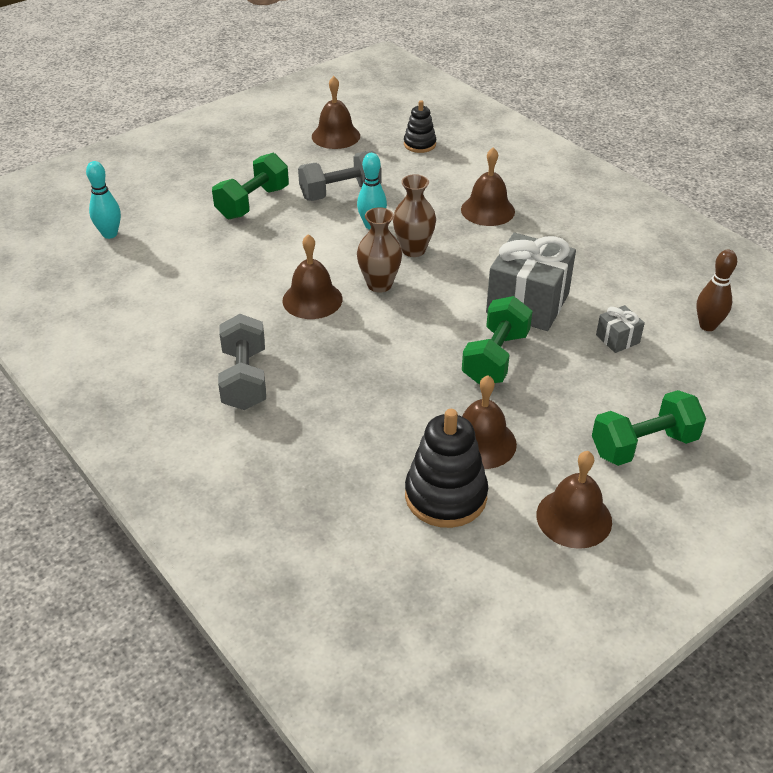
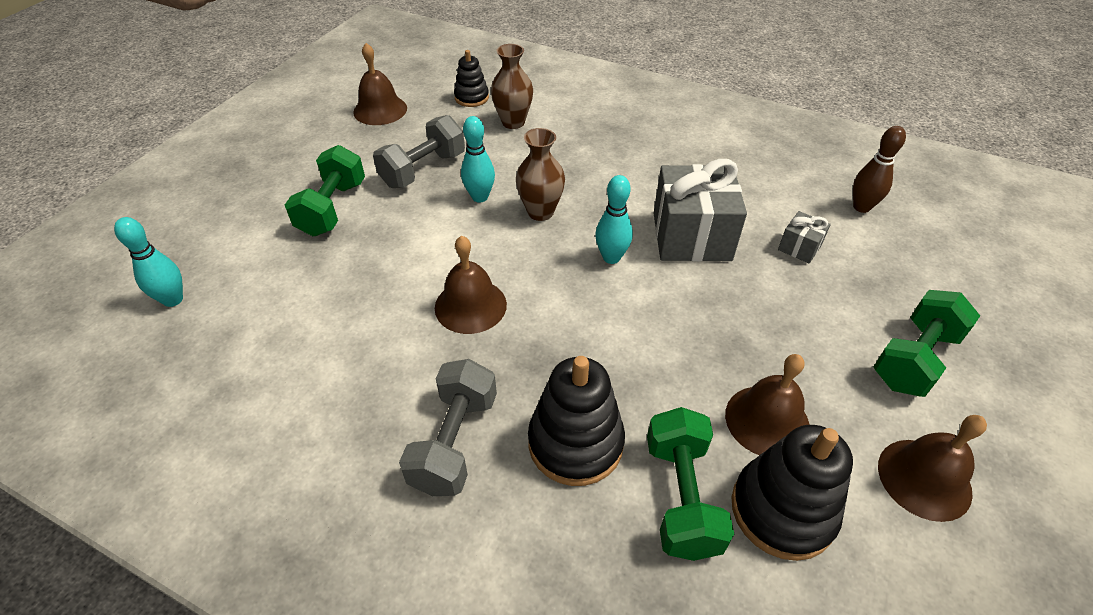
camera: 25 degrees left, 5 degrees up
(244, 379) = (454, 442): grey dumbbell -> grey dumbbell turned 45 degrees clockwise
(327, 407) = (575, 443): none -> black stacking toy
(379, 284) = (532, 263): brown vase -> brown vase (513, 122)
(446, 299) = (611, 257): none -> turquoise bowling pin
(487, 210) = (583, 148): brown bell -> none
(495, 358) = (706, 309): green dumbbell -> green dumbbell (681, 496)

